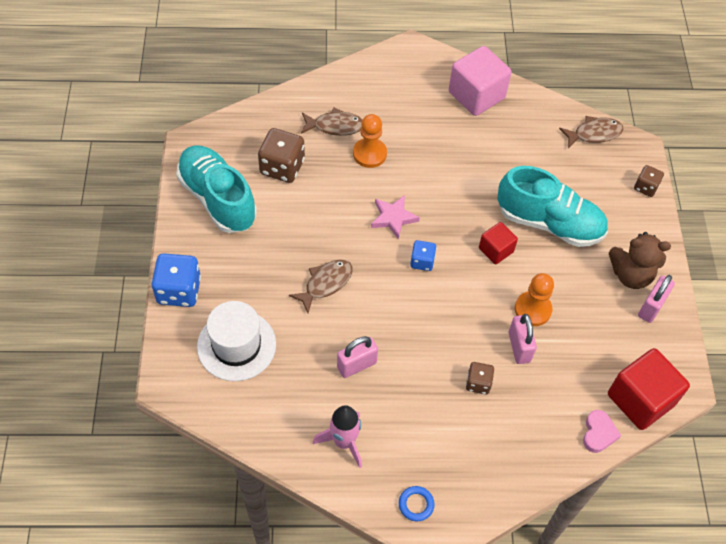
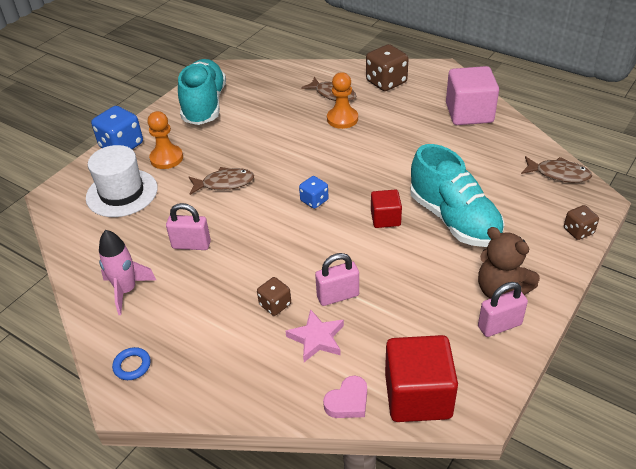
camera: 40 degrees right, 15 degrees down
(282, 167) = (268, 104): brown dice -> brown dice (386, 82)
(393, 218) = (320, 164): pink star -> pink star (317, 338)
(519, 347) = (338, 296): pink padlock -> pink padlock turned 45 degrees clockwise
(532, 309) = (377, 274): orange pawn -> orange pawn (166, 158)

